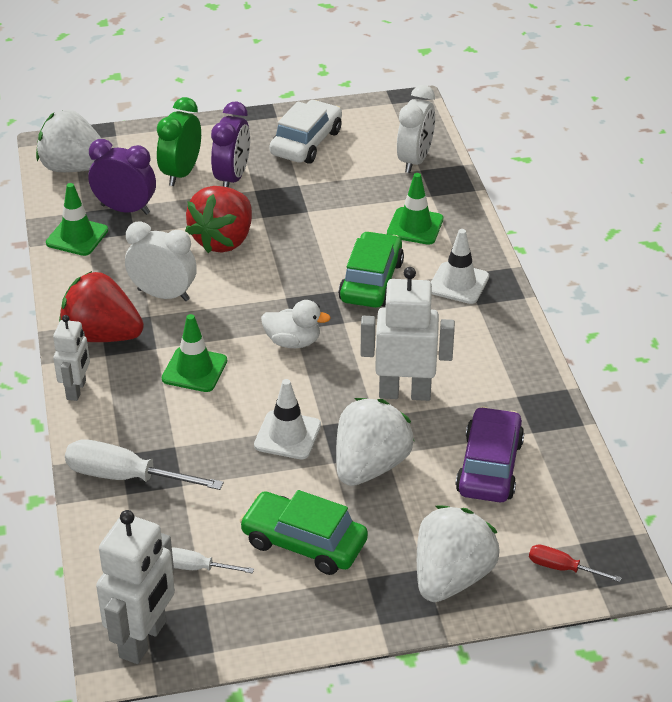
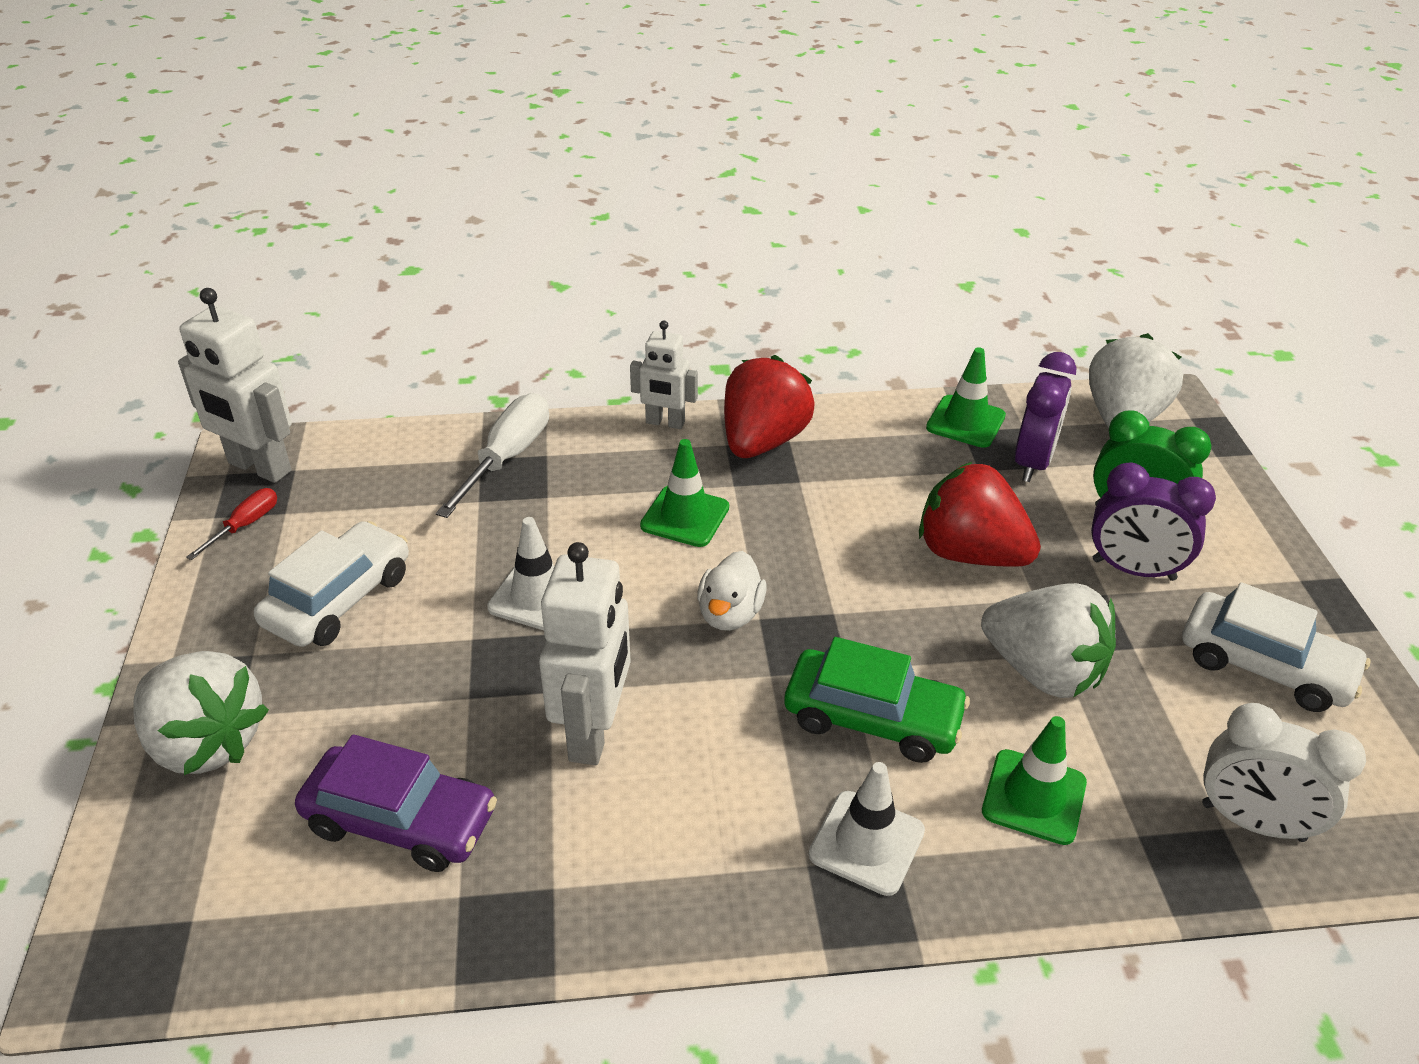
camera: 95 degrees right, 0 degrees up
(163, 295) = (842, 493): white clock -> none
(196, 568) = (341, 507): white screwdriver -> none
(304, 543) = (339, 599): green car -> white car
(370, 466) = (451, 676): white strawberry -> white strawberry (1043, 671)
(562, 568) = (154, 884): red screwdriver -> red screwdriver (245, 525)

